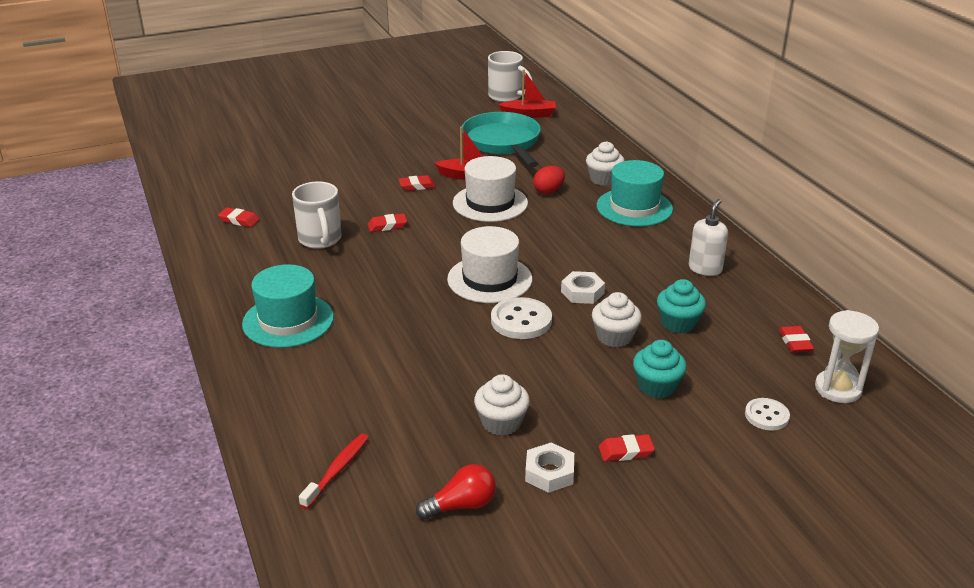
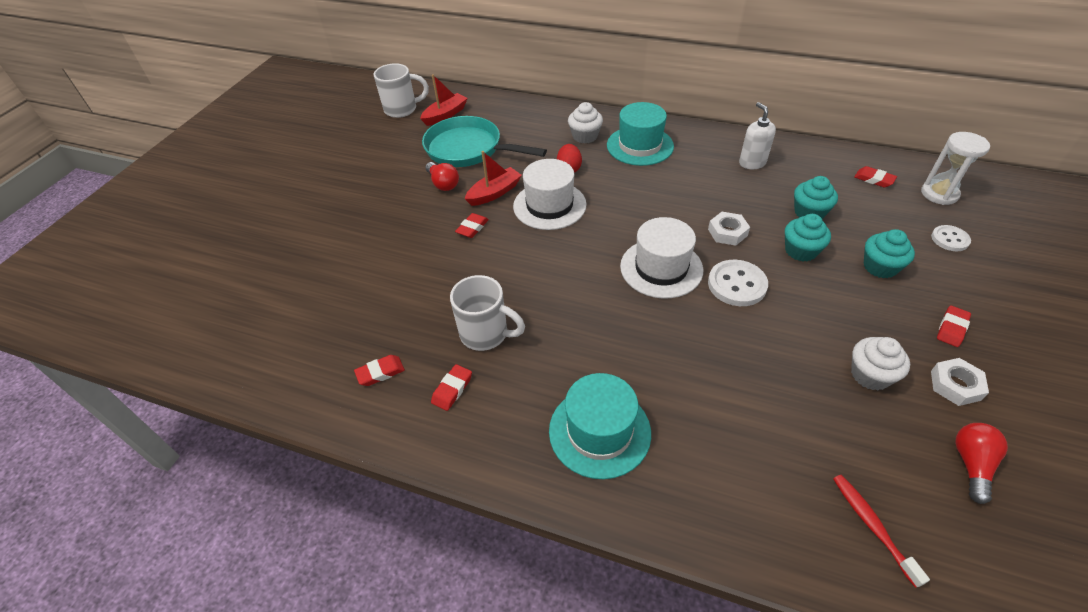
camera: 45 degrees left, 15 degrees up
(387, 226) = (514, 279): red eraser -> red eraser (452, 389)
(447, 153) = (443, 183): none -> red light bulb
(614, 337) = (800, 251): white cupcake -> turquoise cupcake

